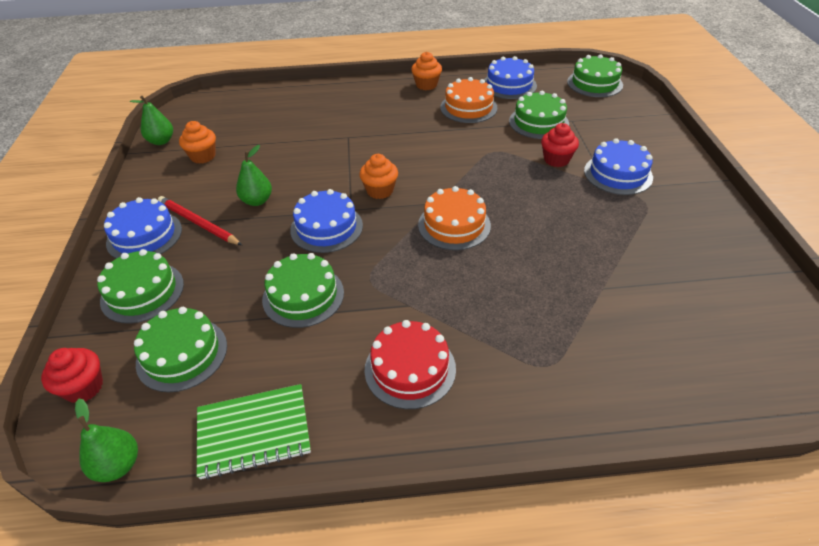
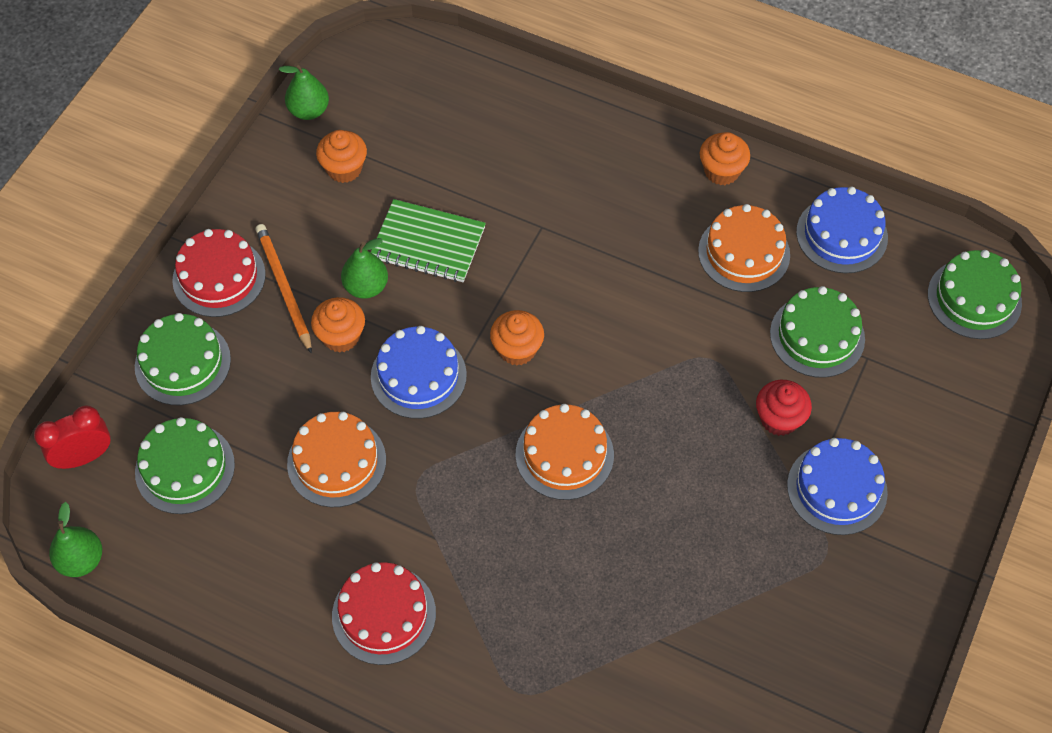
camera: 30 degrees right, 15 degrees up
(84, 387) = (84, 457): red cupcake -> red clock
(144, 236) = (219, 277): blue cake -> red cake
(198, 223) = (284, 288): red pencil -> orange pencil
(254, 432) = (205, 596): green notebook -> green notebook (428, 243)
(257, 230) = (341, 336): none -> orange cupcake
(303, 296) = (336, 462): green cake -> orange cake

